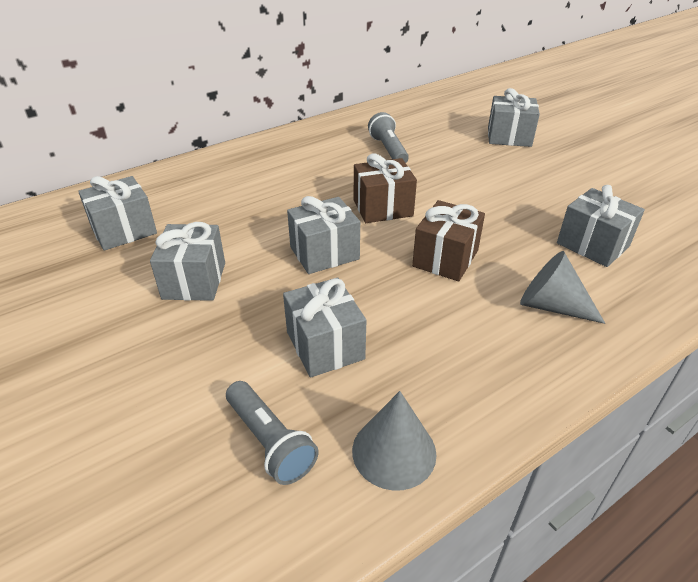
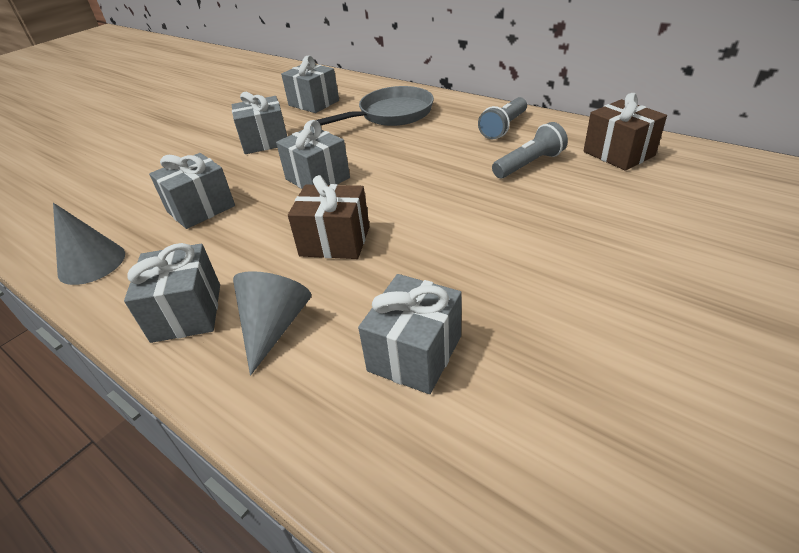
camera: 75 degrees right, 0 degrees up
(225, 187) = (391, 114): none -> grey pan
(270, 442) = (110, 213): grey flashlight -> grey flashlight (504, 127)
(383, 208) = (406, 188): brown gift -> brown gift (618, 153)
(509, 137) = (665, 240): grey gift -> grey gift (187, 312)

